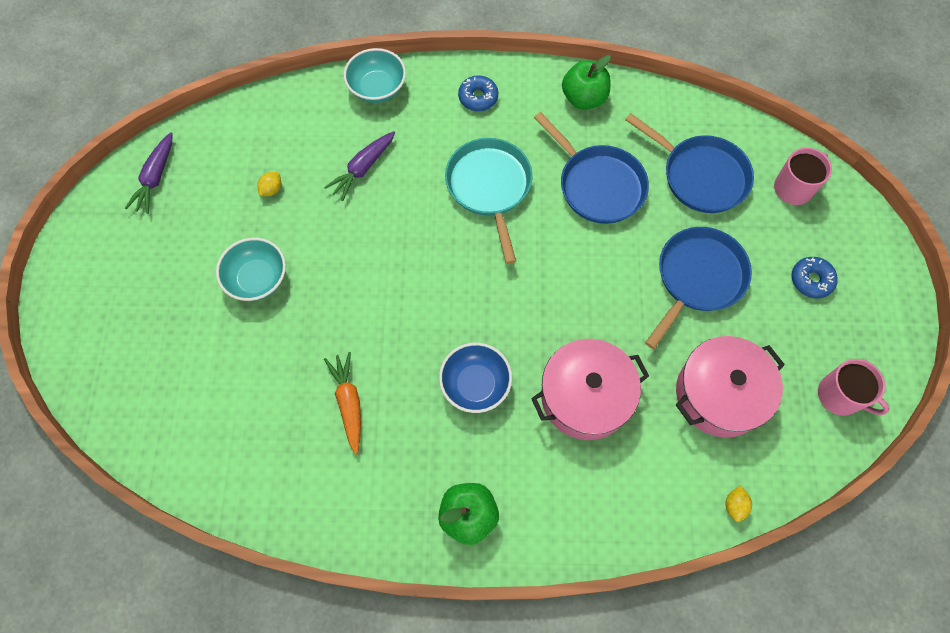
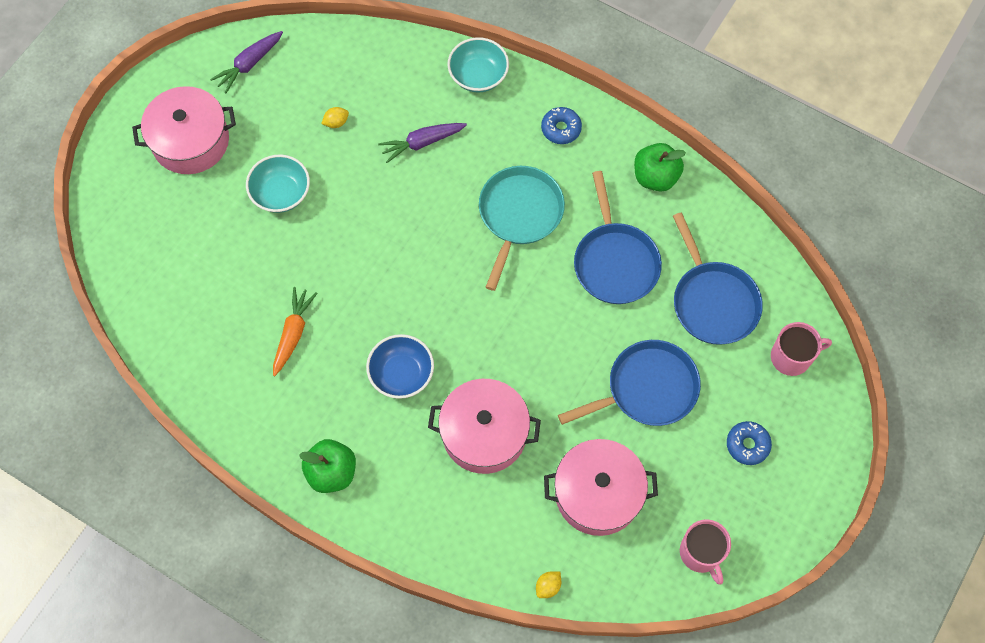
camera: 30 degrees right, 0 degrees up
(138, 275) = (190, 141): none -> pink pot

